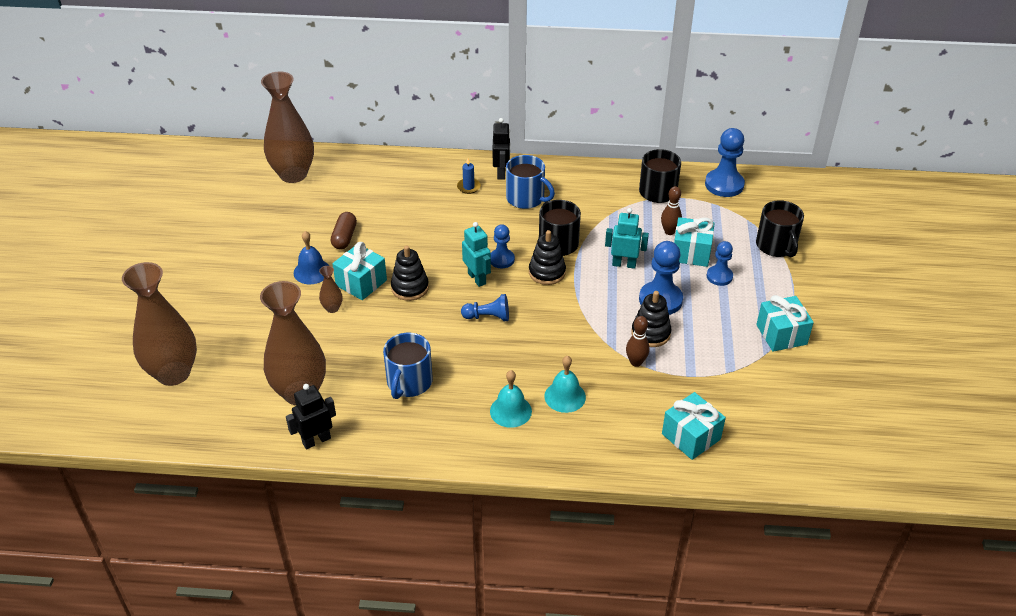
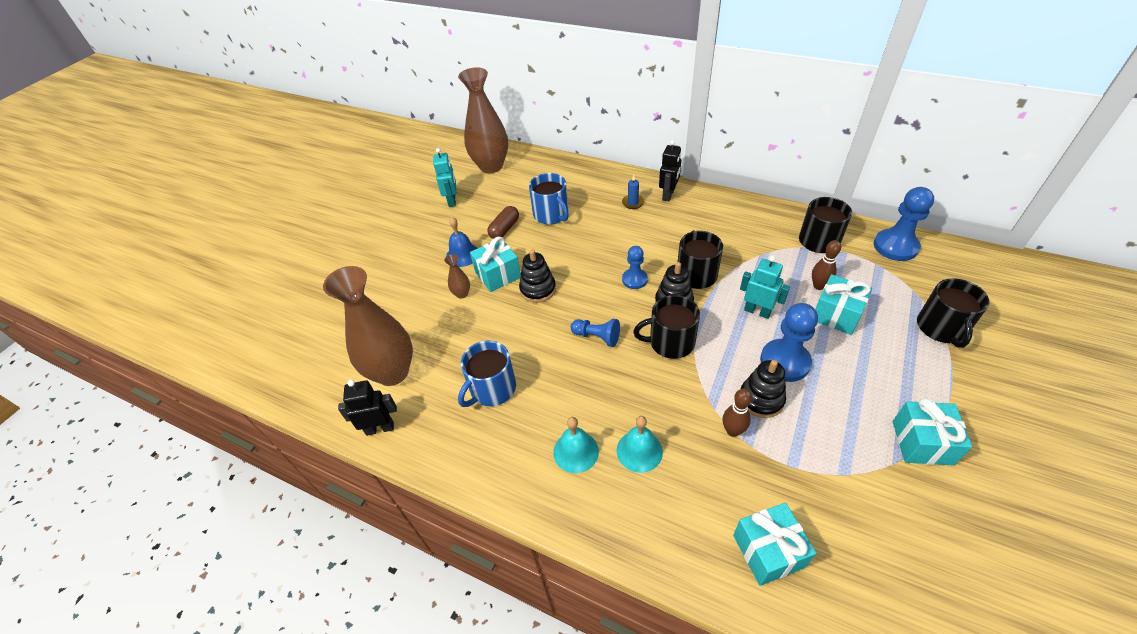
camera: 25 degrees right, 5 degrees up
(173, 373) = (305, 324): brown vase -> none
(477, 278) = (603, 294): turquoise robot -> turquoise robot (452, 200)
(526, 198) = (682, 223): blue mug -> blue mug (551, 214)
(557, 306) = (670, 342): none -> black mug
(719, 276) = (862, 350): blue pawn -> none

